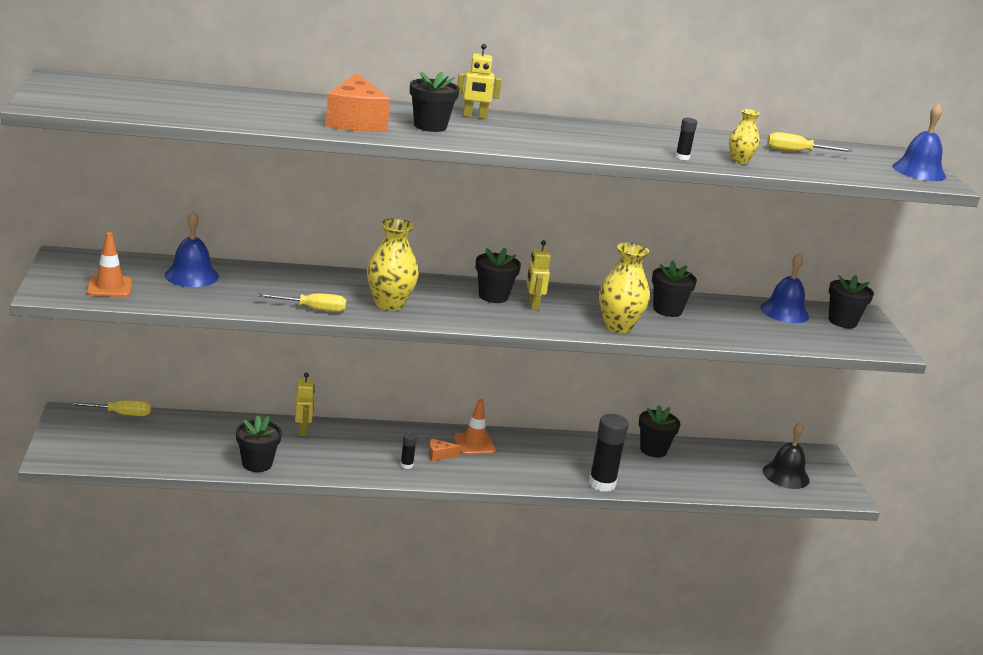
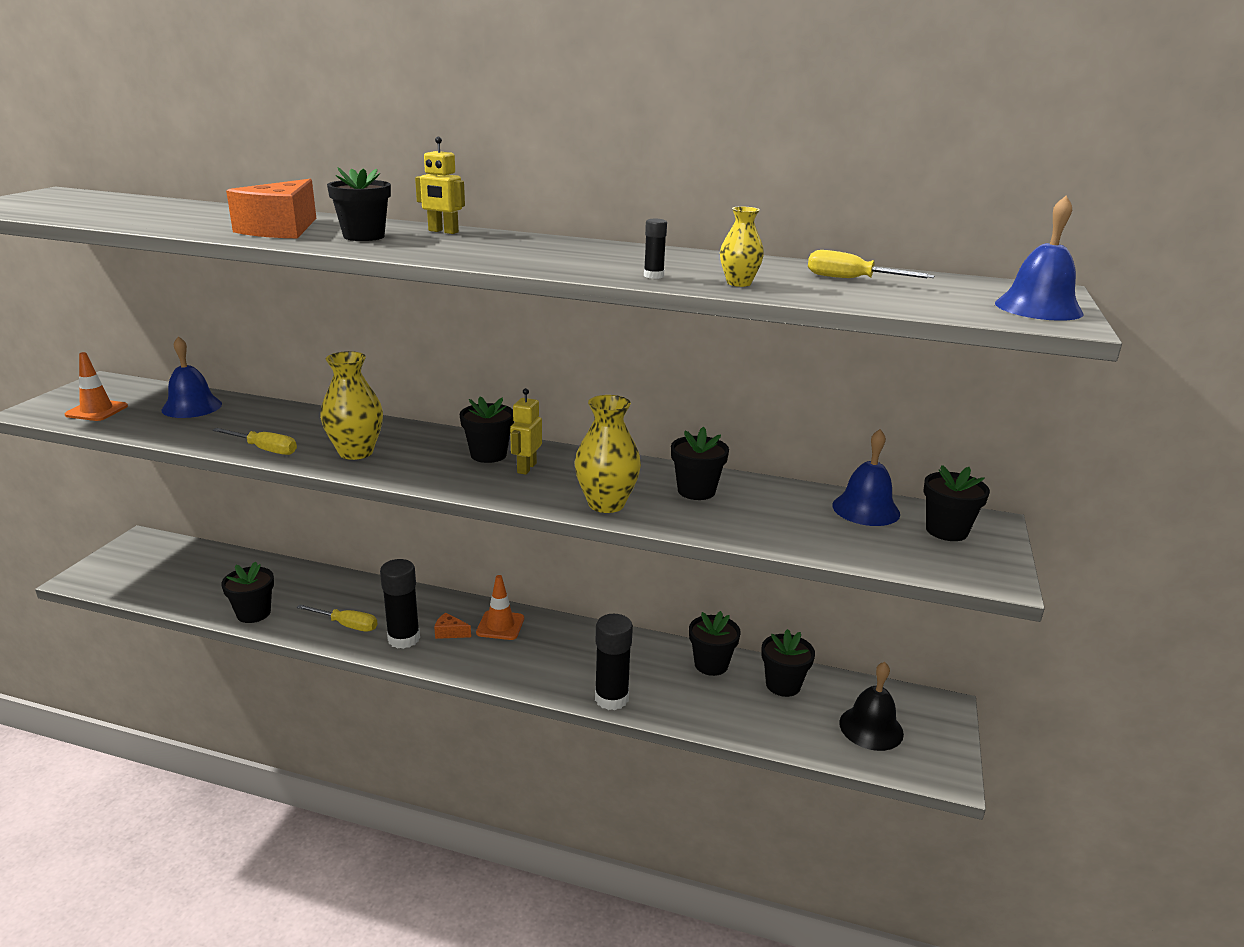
camera: 25 degrees right, 0 degrees up
(121, 414) = (184, 545): yellow screwdriver -> yellow screwdriver (346, 625)
(303, 430) = (334, 584): yellow robot -> none
(406, 465) = (404, 639): black glue stick -> black glue stick, size x2.13
(711, 456) = (783, 685): none -> black flower pot

